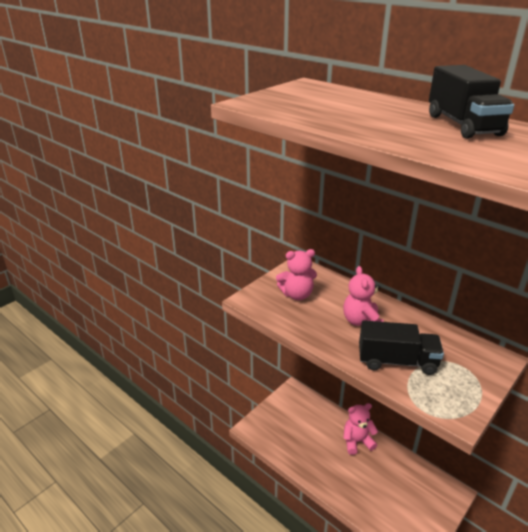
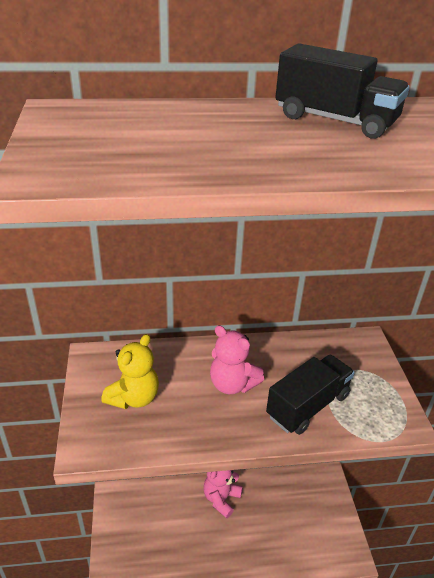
camera: 50 degrees left, 5 degrees up
(297, 295) = (134, 398): pink teddy bear -> yellow teddy bear

